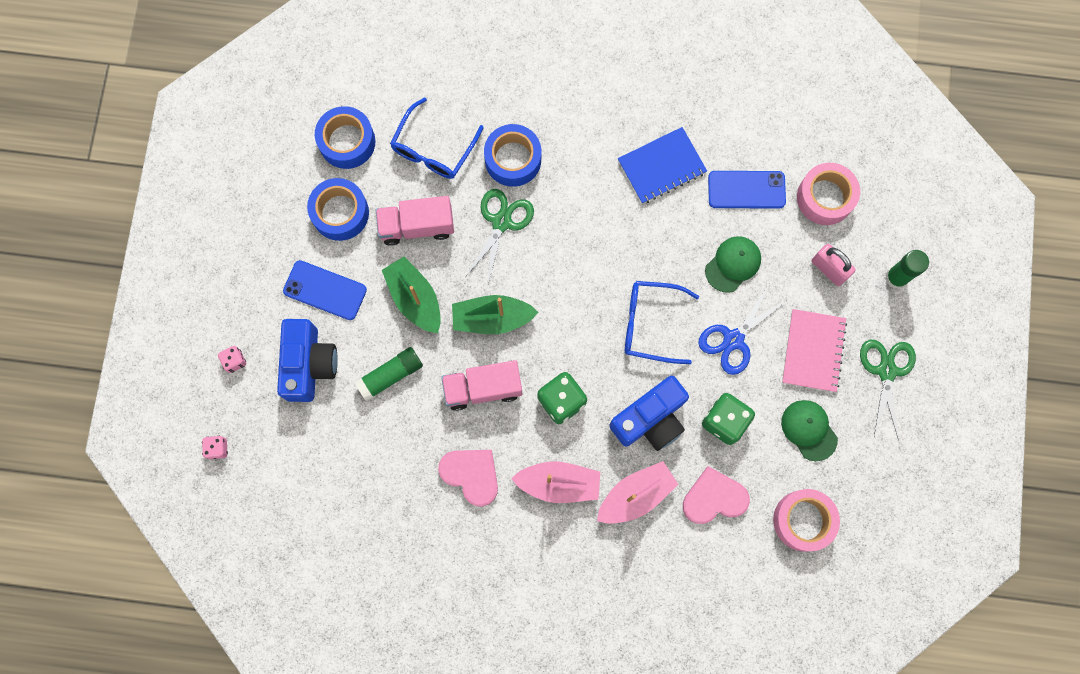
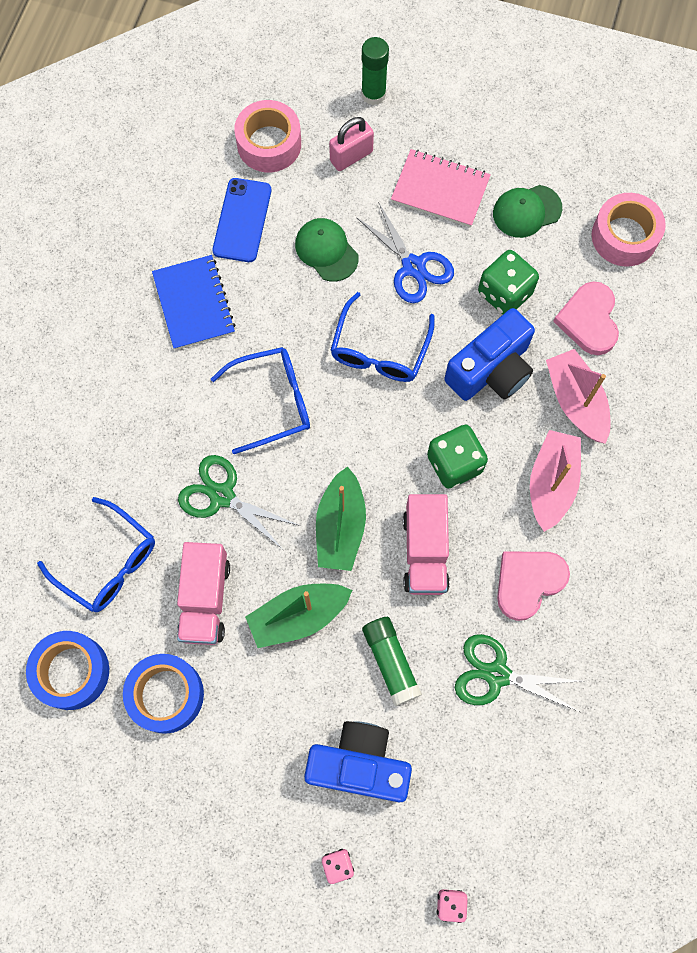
camera: 80 degrees left, 5 degrees down
(325, 290) = (265, 730): blue phone -> none
(513, 159) = (145, 469): blue tape -> none
(588, 246) = (272, 402): none -> blue glasses
(650, 419) = (491, 370): blue camera -> blue camera turned 75 degrees clockwise
(886, 371) = (474, 124): green scissors -> green scissors (497, 674)

